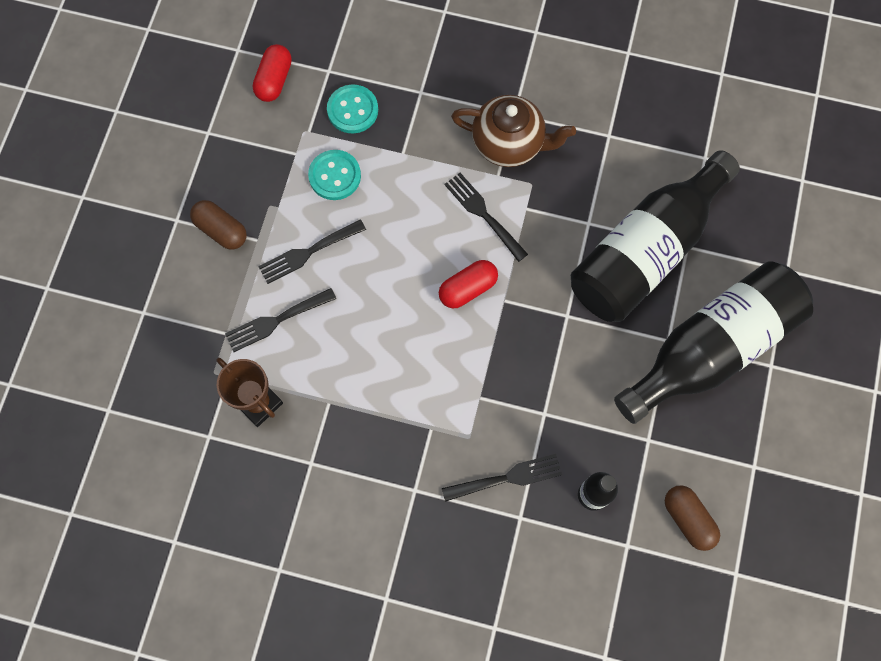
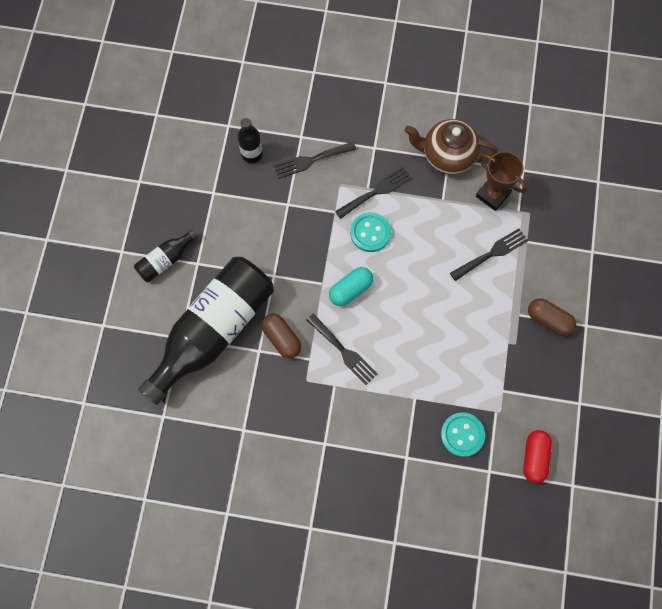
camera: 175 degrees right, 0 degrees up
(308, 253) = (477, 307): black fork -> black fork (376, 191)
(335, 176) = (467, 373): turquoise button -> turquoise button (370, 233)
(468, 289) = (350, 290): red capsule -> turquoise capsule
(509, 143) = (327, 415): brown teapot -> brown teapot (447, 155)
(688, 519) = (187, 144): brown capsule -> brown capsule (282, 338)
(710, 348) = (166, 260): black bottle -> black bottle, size x0.44

